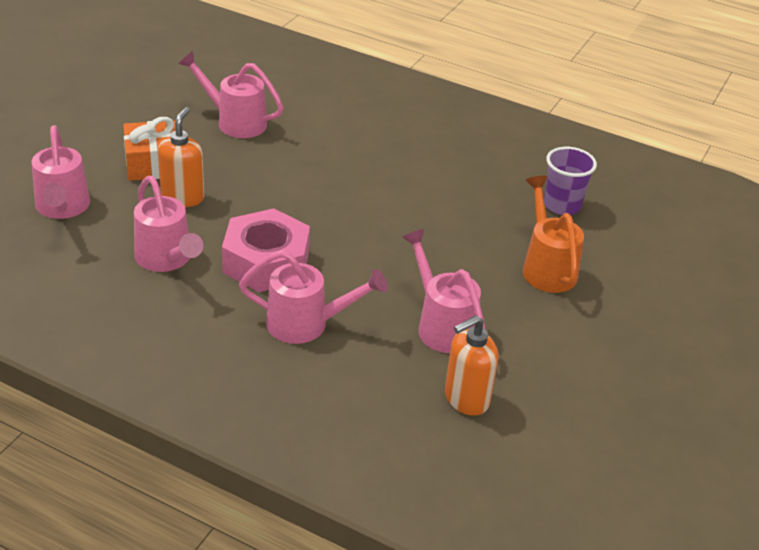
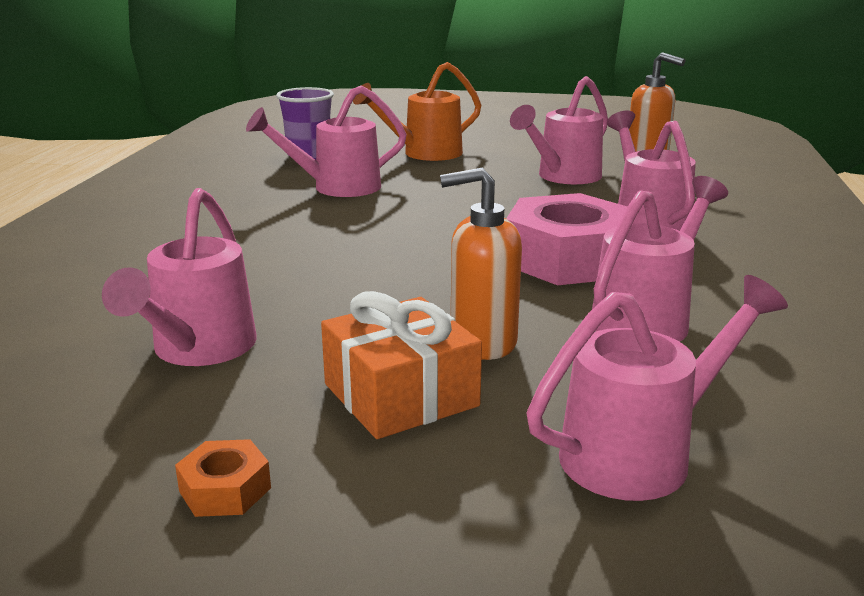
camera: 105 degrees left, 15 degrees down
(123, 116) = (225, 490): none -> orange nut
(464, 203) = (337, 188): none -> pink watering can

